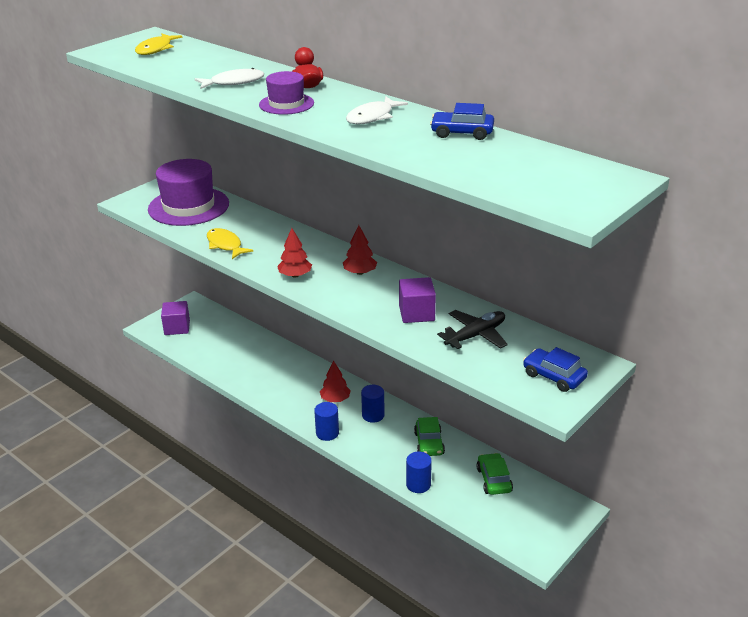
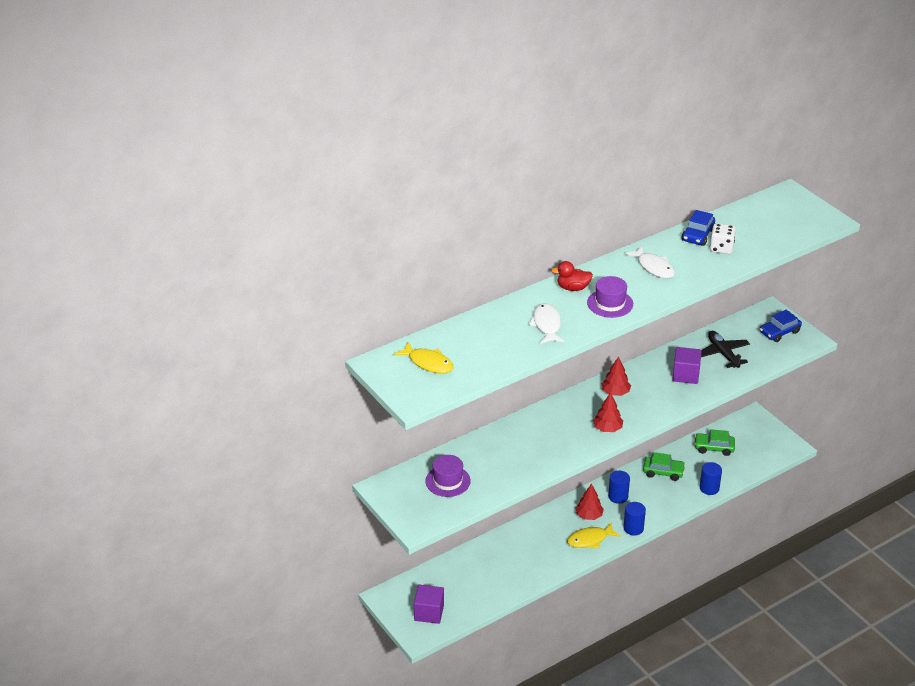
camera: 75 degrees left, 5 degrees up
(188, 206) = (448, 481): purple hat -> purple hat, size x0.54
(225, 245) = (538, 464): yellow fish -> yellow fish (590, 539)
(442, 148) = (721, 248): none -> white dice

